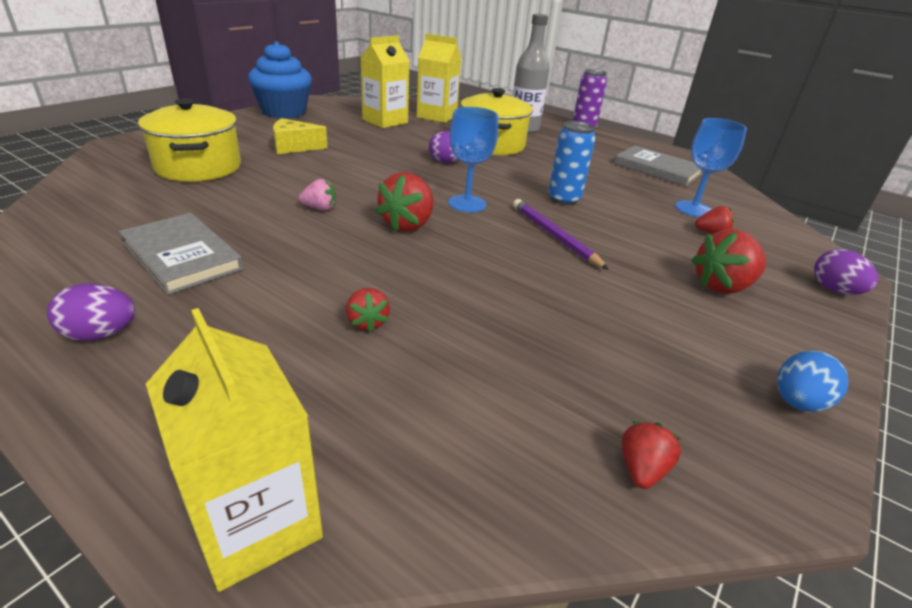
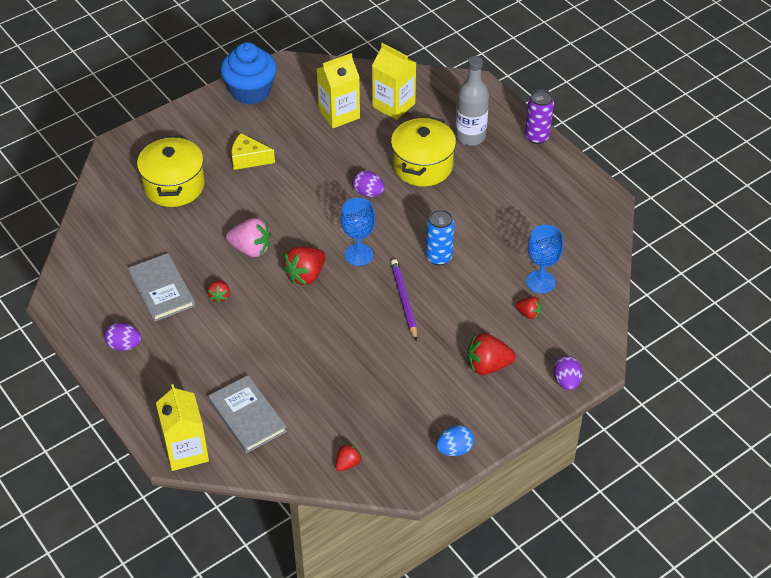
camera: 20 degrees right, 15 degrees up
(320, 208) = (251, 249): pink strawberry -> pink strawberry, size x1.77
(367, 322) = (254, 359): red strawberry -> red strawberry (219, 296)
(657, 169) = (557, 220): grey book -> grey book (247, 416)

